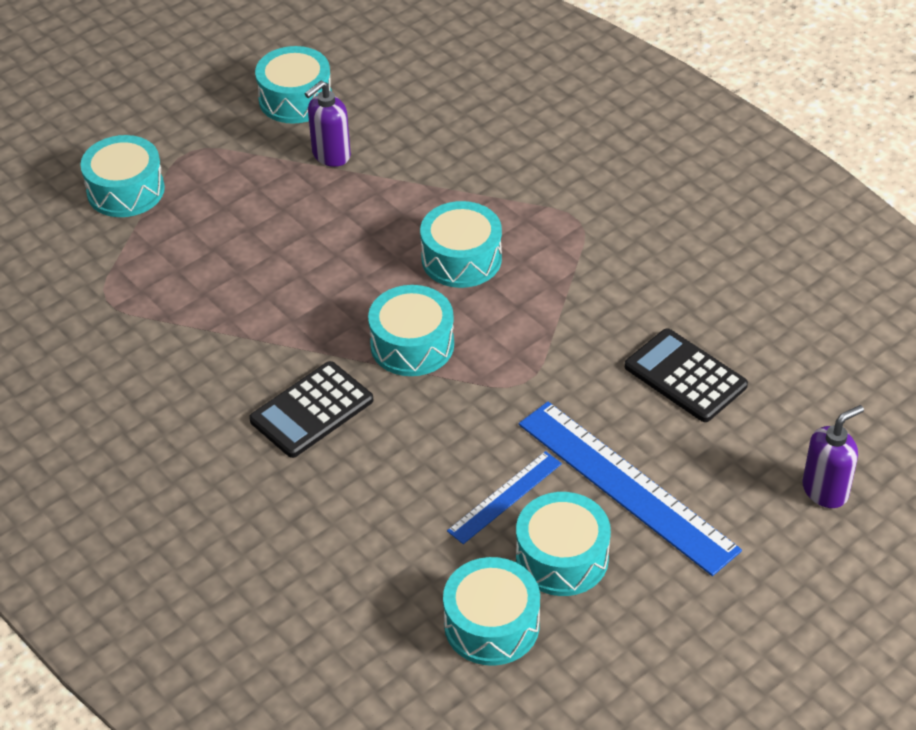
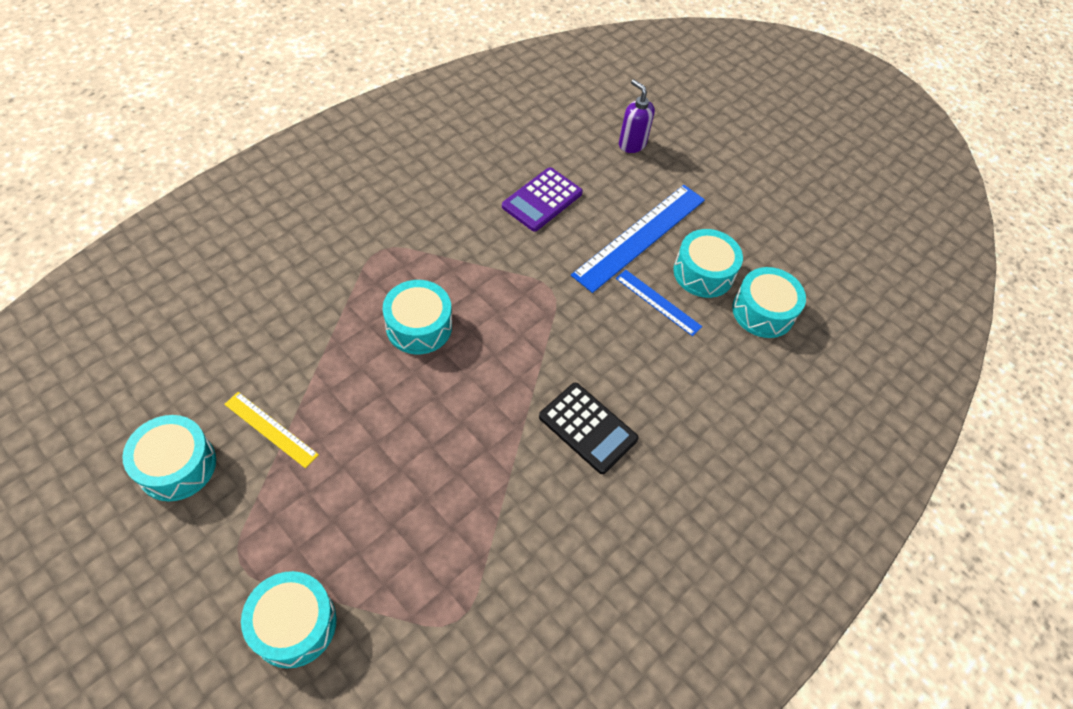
camera: 100 degrees left, 10 degrees up
(331, 155) = (271, 429): purple soap dispenser -> yellow ruler
(412, 345) = (515, 359): turquoise drum -> none
(685, 376) = (542, 200): black calculator -> purple calculator

